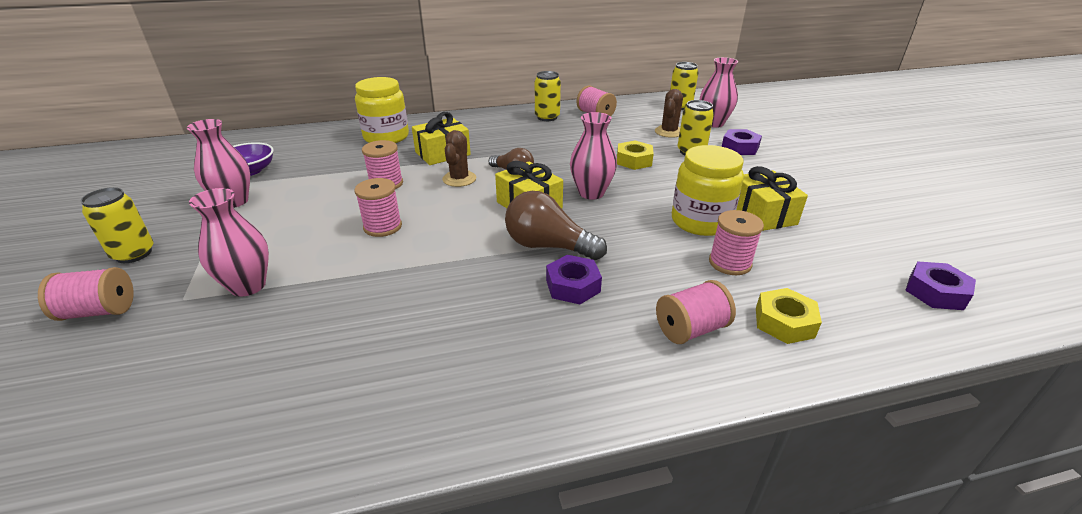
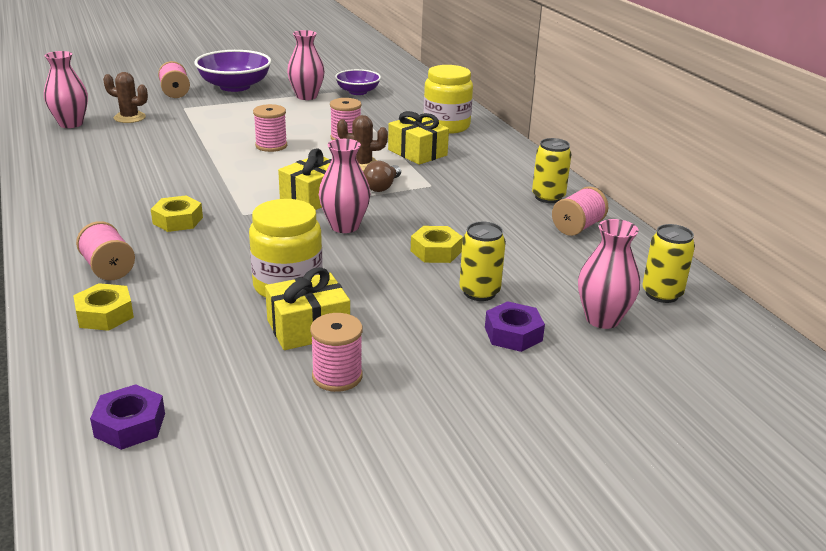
camera: 80 degrees right, 5 degrees down
(134, 254) = (235, 86): yellow can -> purple bowl
(248, 286) = (195, 120): pink vase -> pink vase (71, 124)
(548, 246) = (239, 208): brown light bulb -> none
(573, 286) = (178, 220): purple nut -> yellow nut
(669, 132) = (544, 279): brown cactus -> brown cactus (129, 117)
(730, 263) = (204, 296): pink spool -> pink spool (337, 376)

